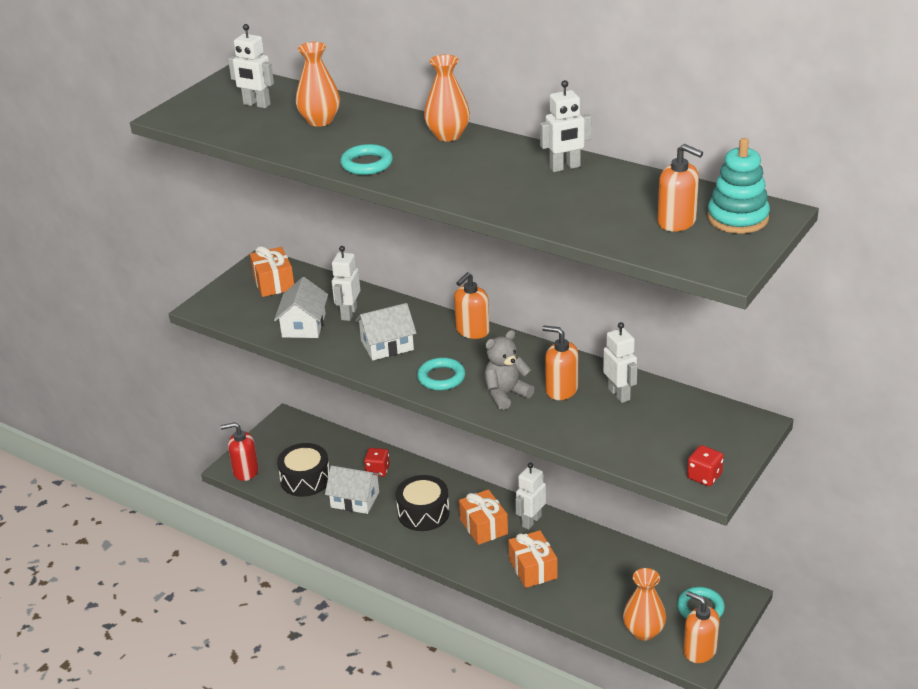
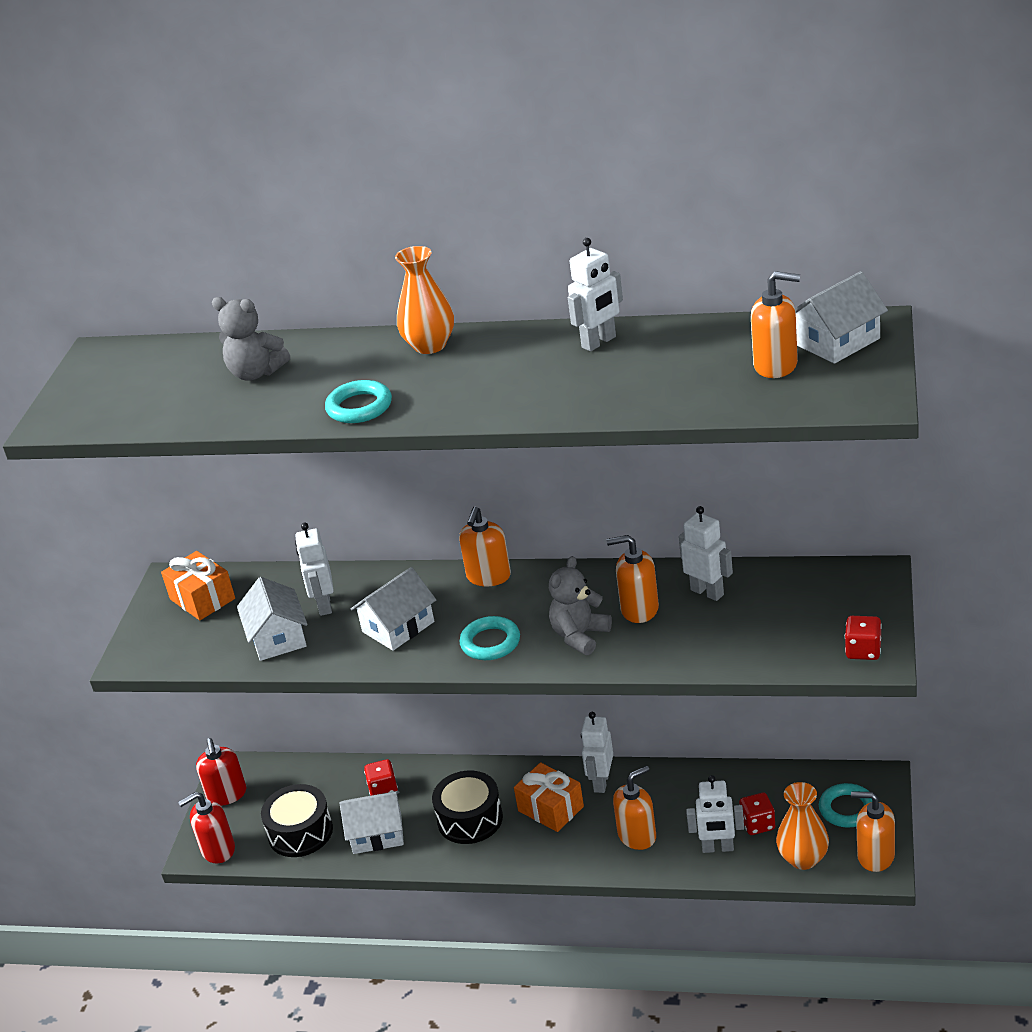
camera: 20 degrees left, 0 degrees up
(256, 104) = (157, 377): white robot -> white robot (718, 848)
(273, 436) = (227, 794): none -> red soap dispenser
(320, 121) = (256, 373): orange vase -> grey teddy bear
(533, 569) = (637, 836): orange gift -> orange soap dispenser
(626, 594) = (758, 824): none -> red dice
(737, 218) = (837, 342): turquoise stacking toy -> white house

